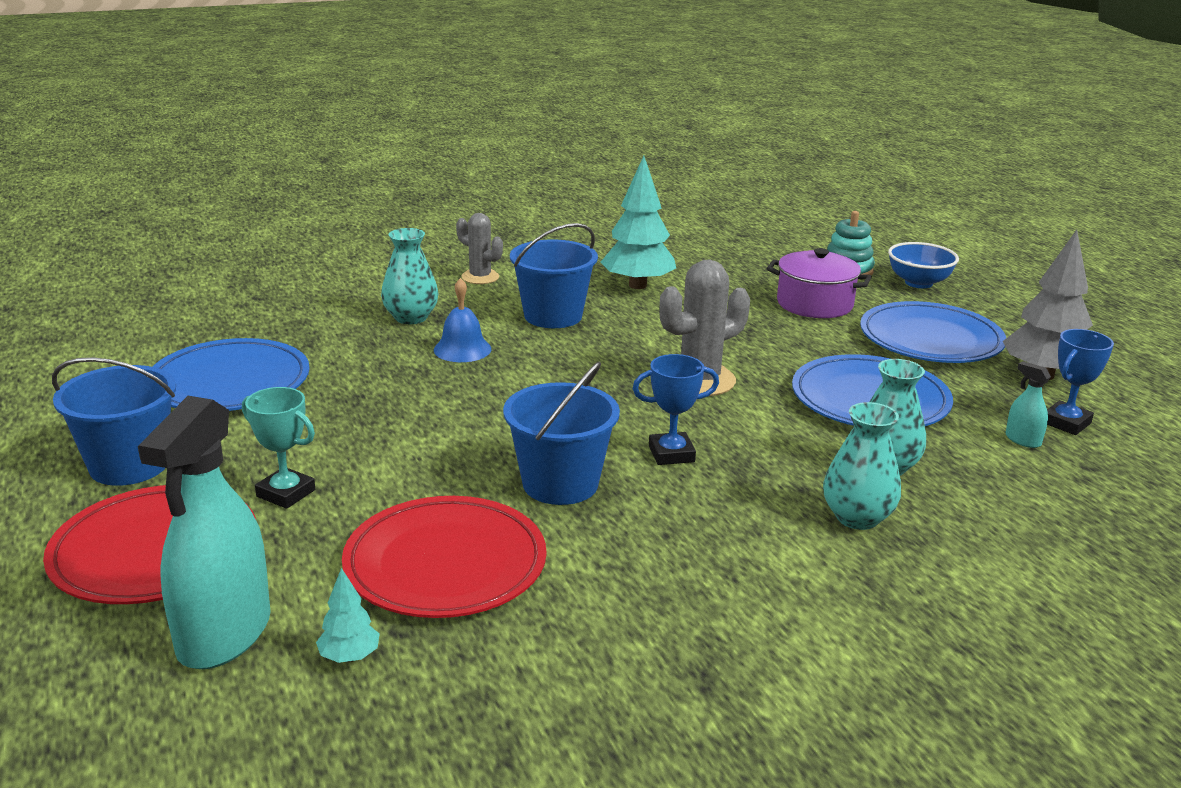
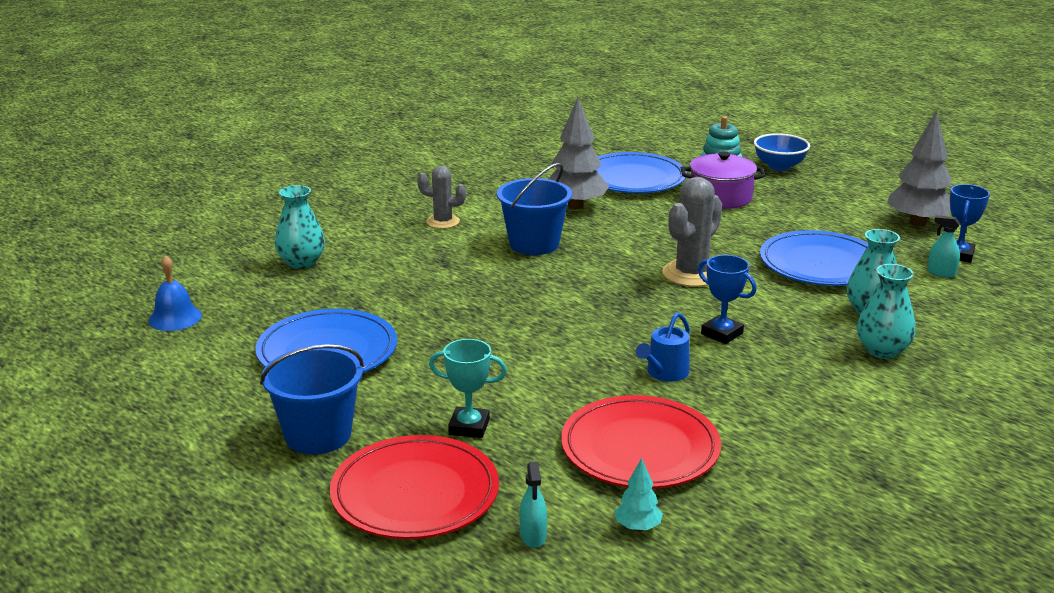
camera: 20 degrees left, 0 degrees up
(224, 634) = (533, 536): turquoise spray bottle -> turquoise spray bottle, size x0.42
(411, 317) = (421, 267): turquoise vase -> turquoise vase (301, 262)
(462, 349) = (489, 285): blue bell -> blue bell (175, 318)
(560, 484) = (665, 373): blue bucket -> blue watering can
(637, 285) = (575, 206): turquoise tree -> grey tree
(671, 454) = (722, 333): blue trophy -> blue trophy turned 75 degrees clockwise
(930, 339) = (824, 210): blue plate -> blue plate (633, 179)

